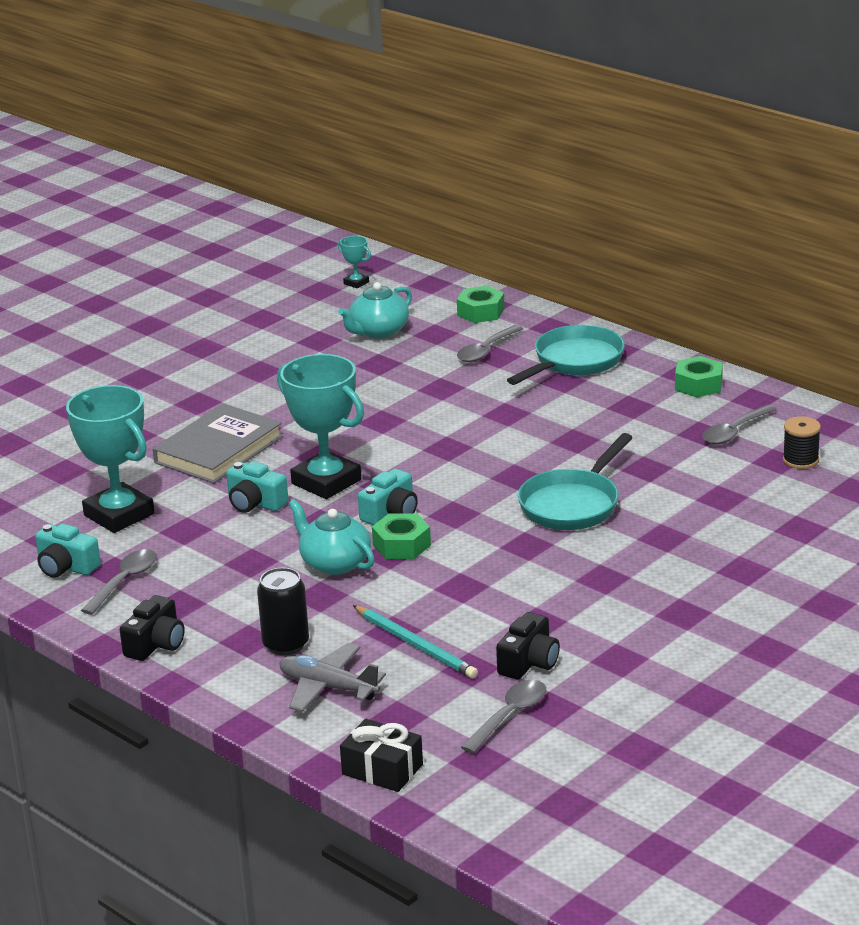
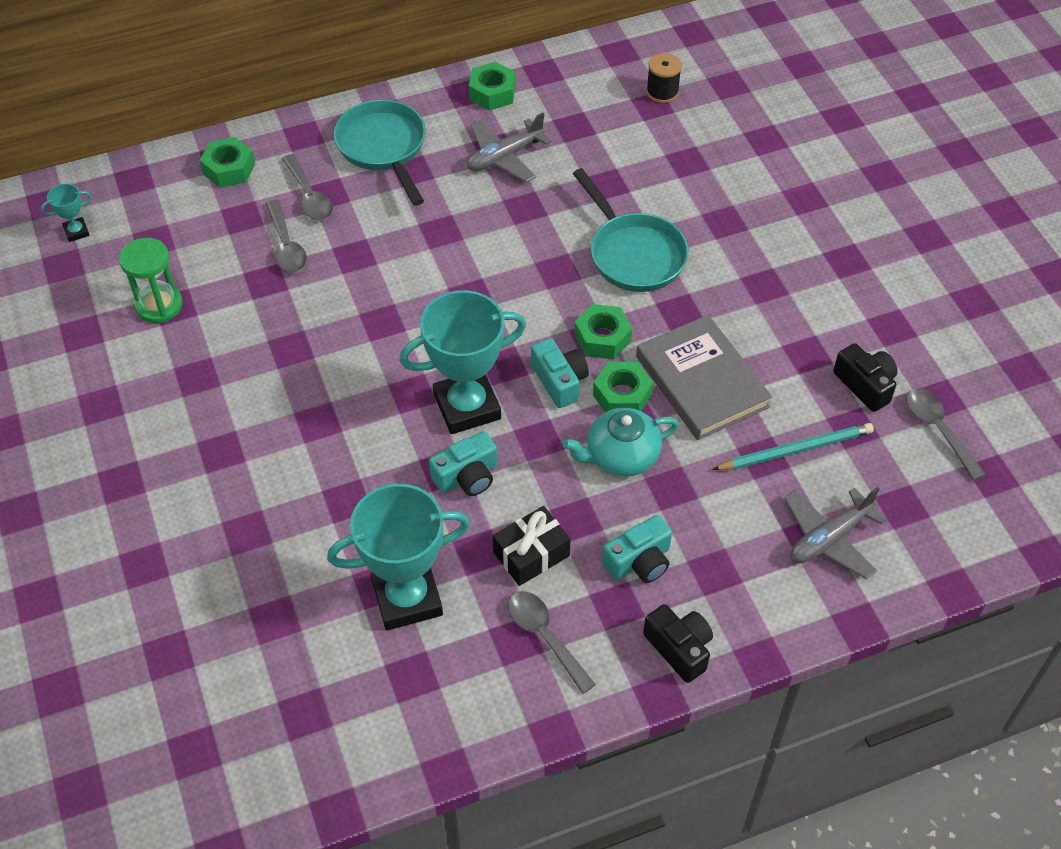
camera: 65 degrees left, 25 degrees up
(66, 567) = (481, 680): turquoise camera -> turquoise camera (639, 561)
(219, 450) = (337, 468): grey book -> grey book (702, 381)
(286, 644) = (740, 544): black can -> none
(314, 335) = (159, 305): none -> green hourglass
(378, 331) = (198, 255): turquoise teapot -> none
(382, 769) = (975, 547): black gift -> black gift (531, 554)
(458, 518) = (602, 338): none -> green nut
(625, 413) = (504, 157): none -> grey plane
(734, 432) = (588, 107): grey spoon -> grey spoon (286, 245)

